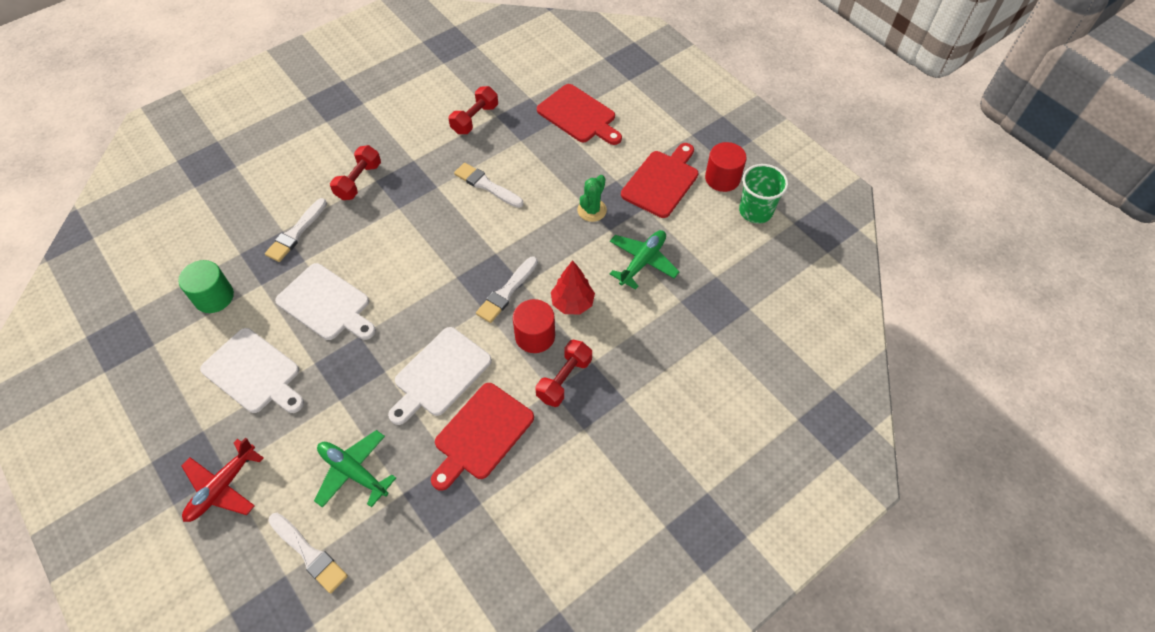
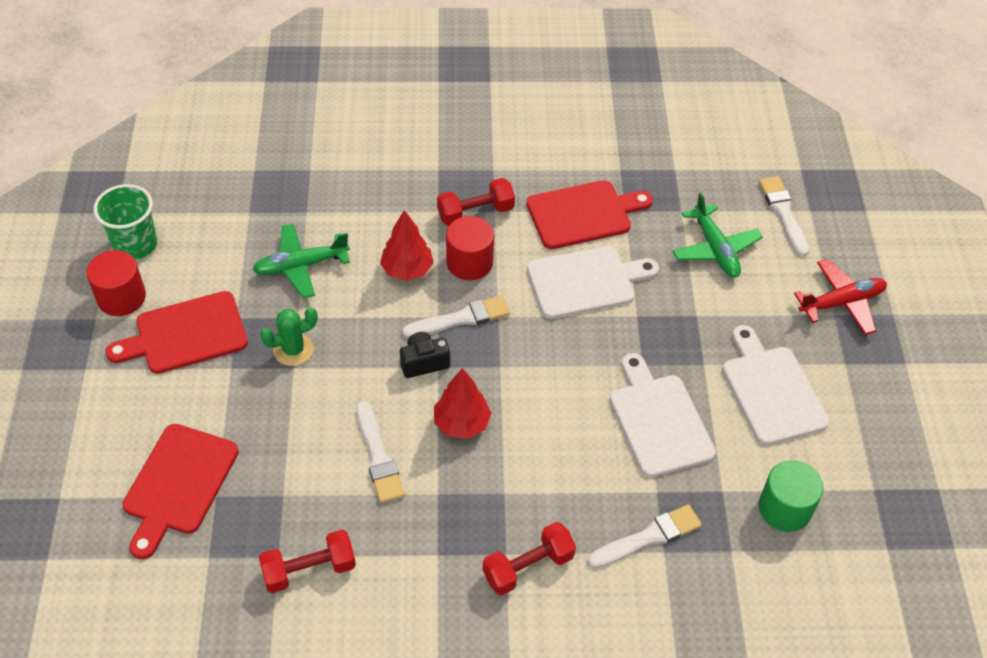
camera: 145 degrees left, 5 degrees down
(453, 229) = (461, 423): none -> red tree
(506, 250) = (424, 362): none -> black camera
(579, 115) = (179, 484): red cutting board -> red cutting board turned 150 degrees counterclockwise

